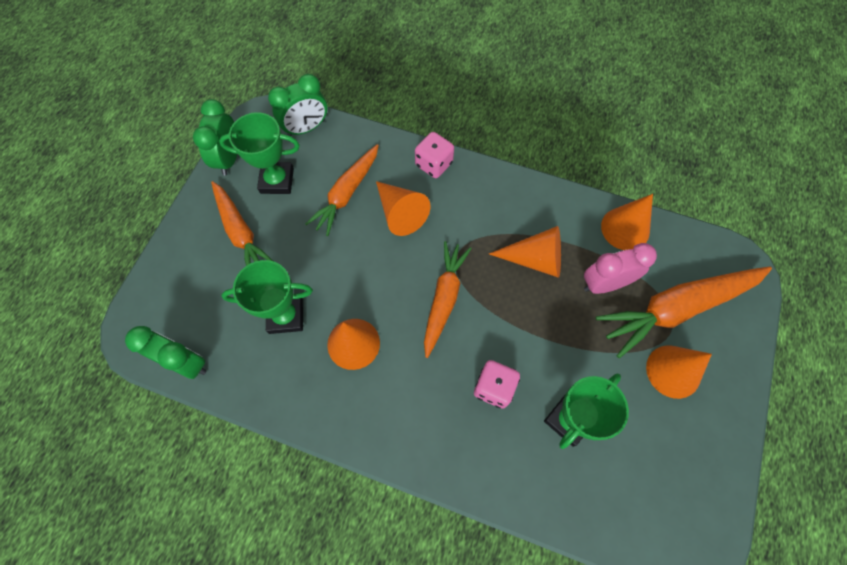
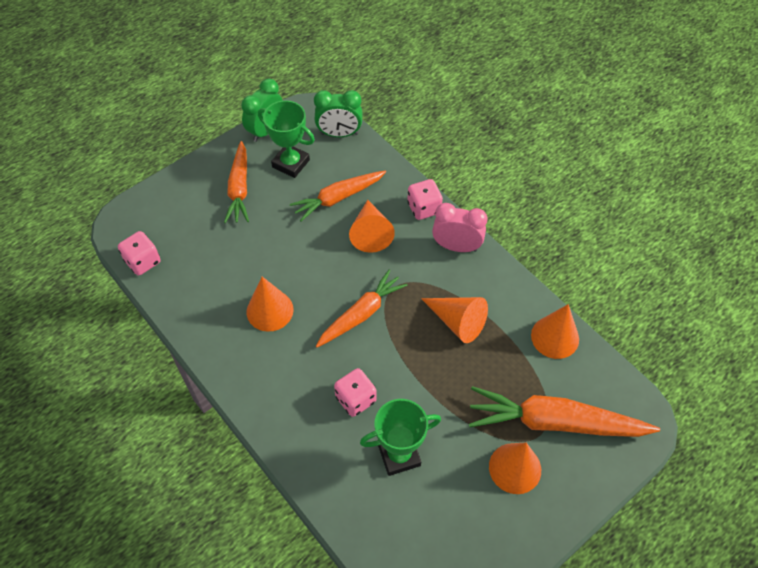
camera: 30 degrees right, 10 degrees down
(186, 362) = (143, 261): green clock -> pink dice
(286, 316) = (233, 265): green trophy -> none
(604, 284) = (504, 371): pink clock -> pink clock (456, 246)

